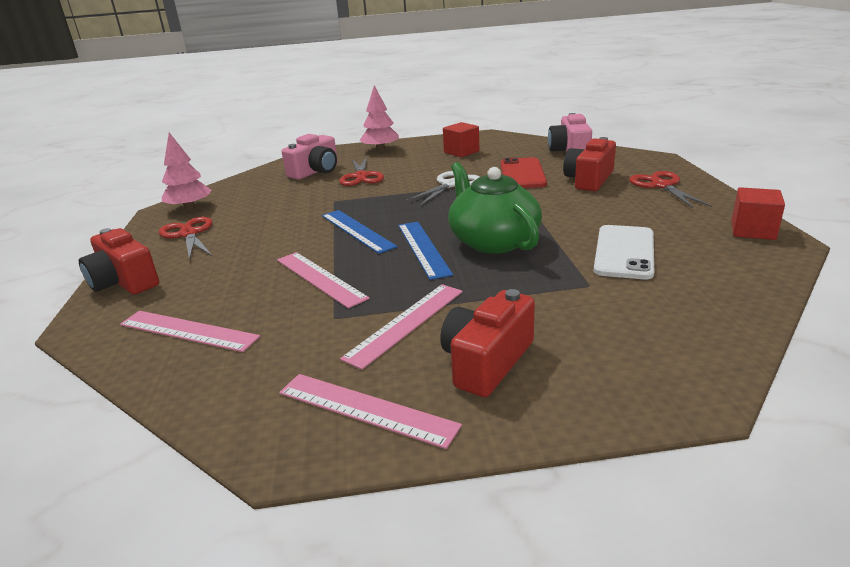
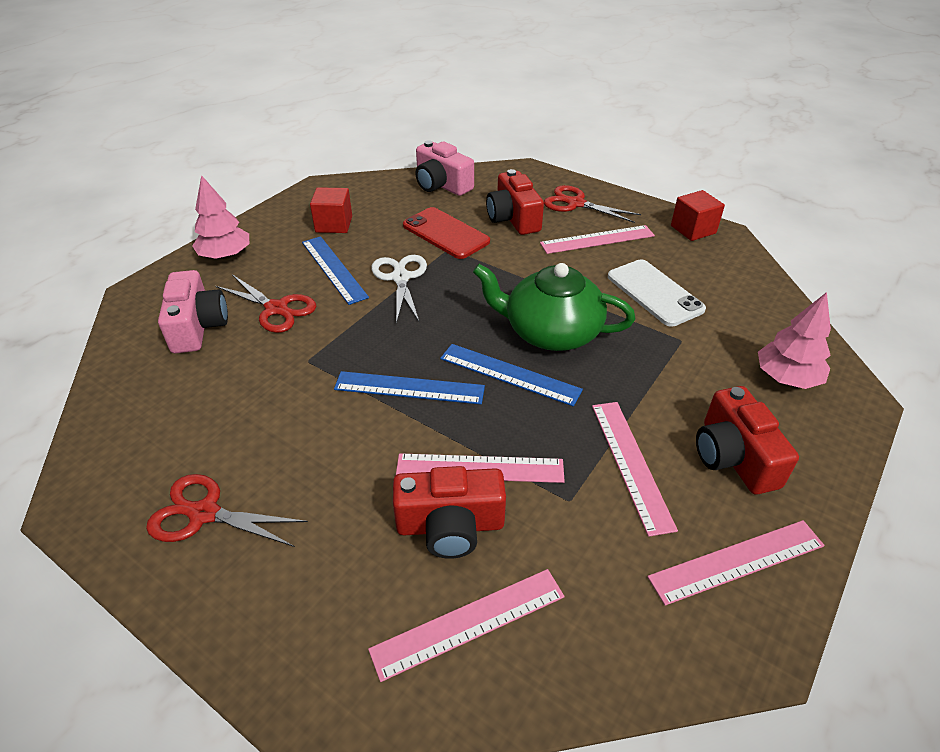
camera: 50 degrees left, 15 degrees up
(124, 281) = (258, 634): red camera -> red camera (450, 526)
(190, 208) = (115, 475): pink tree -> pink tree (786, 378)
(422, 170) = (333, 269): none -> blue ruler
(637, 209) = (597, 239): none -> pink ruler

